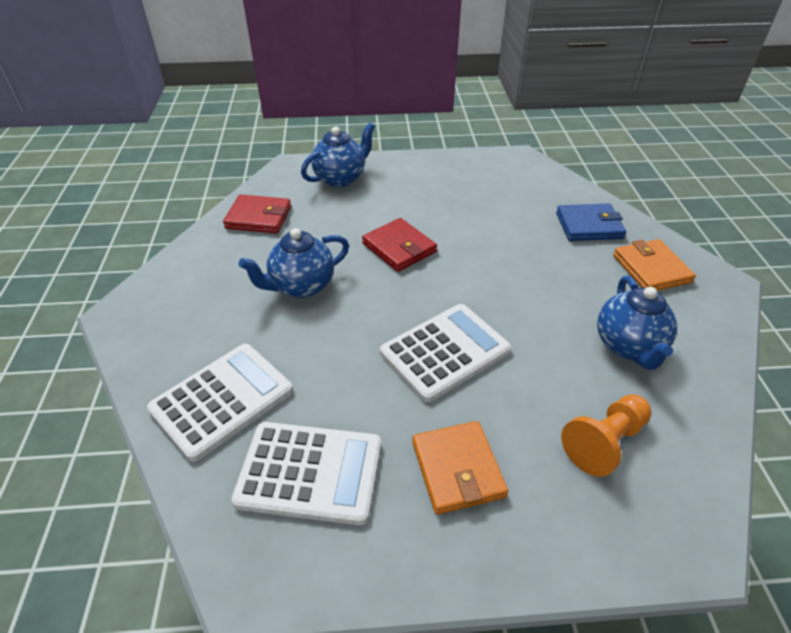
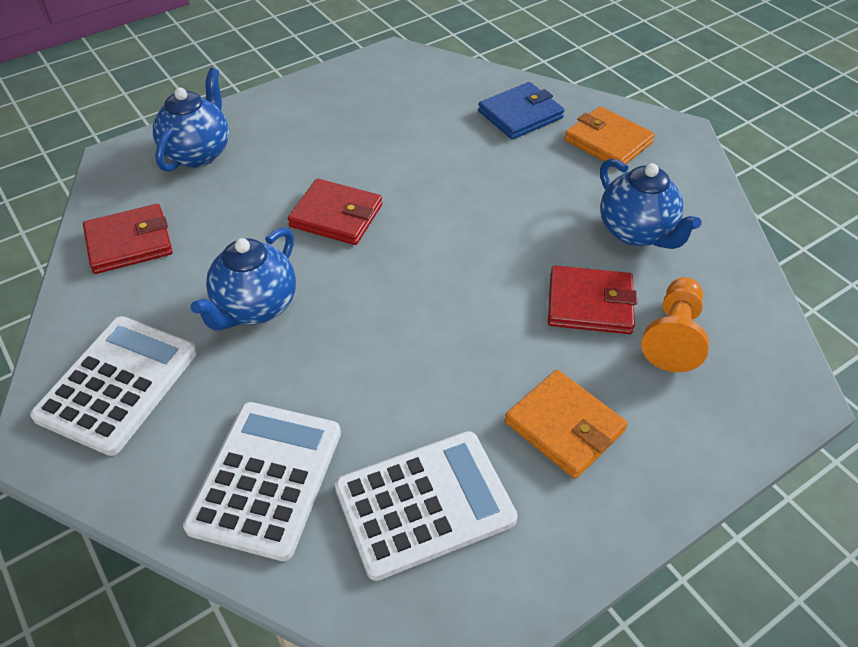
camera: 30 degrees left, 5 degrees up
(445, 352) = (470, 314): white calculator -> white calculator (117, 384)
(547, 385) = (590, 304): none -> red wallet

